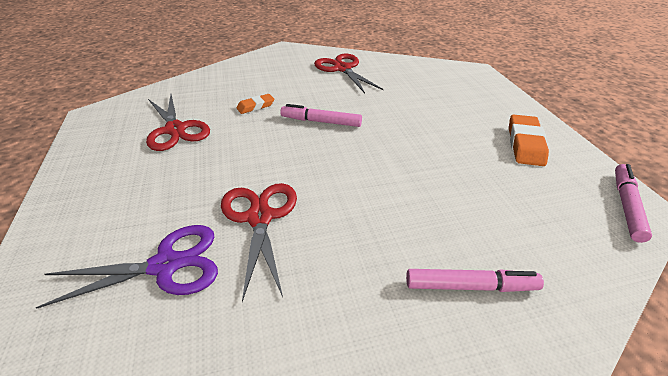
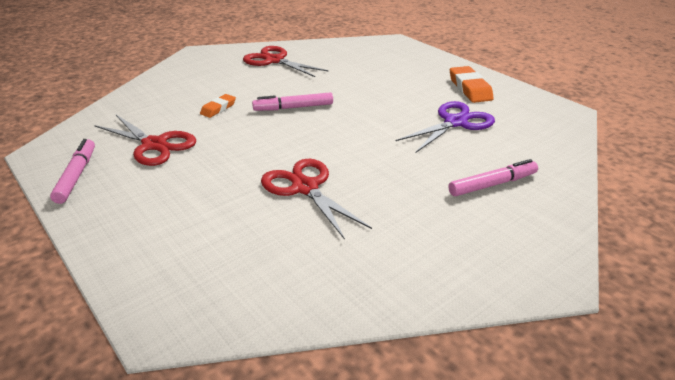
camera: 25 degrees left, 5 degrees down
(165, 265) = (256, 240): purple scissors -> purple scissors (455, 122)
(626, 206) = (558, 112): pink marker -> pink marker (76, 176)

